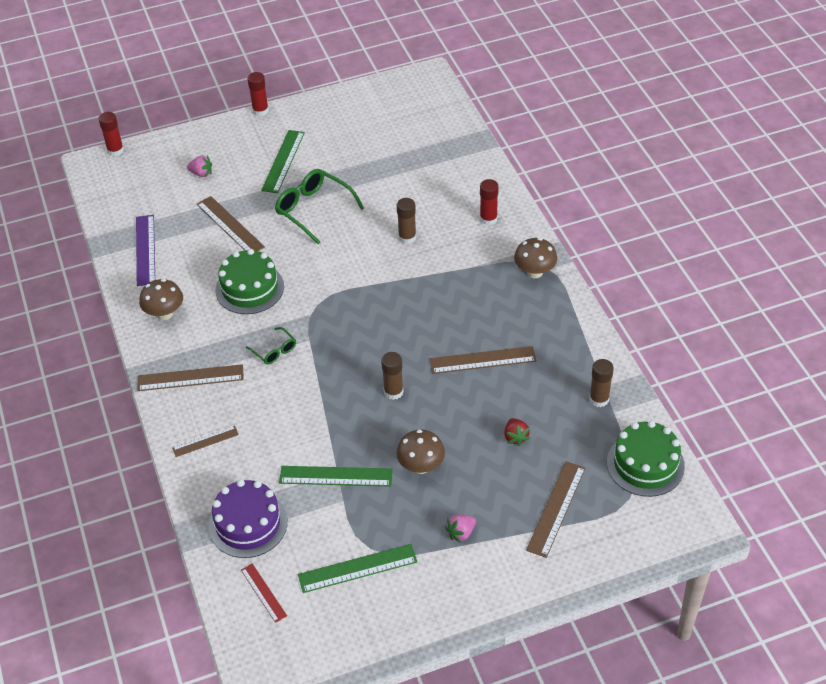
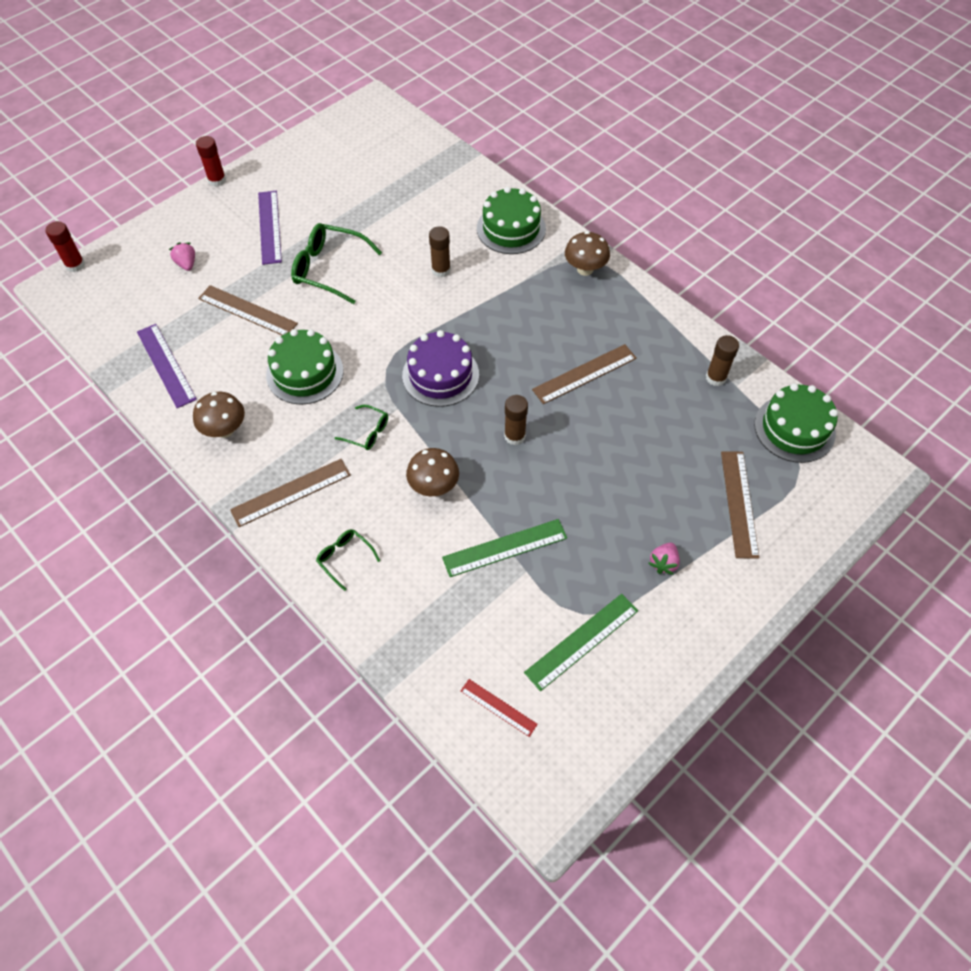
camera: 25 degrees left, 10 degrees up
(201, 173) = (186, 264): pink strawberry -> pink strawberry turned 105 degrees counterclockwise
(205, 441) = (345, 558): brown ruler -> green glasses
(248, 523) = (440, 635): purple cake -> purple cake (440, 375)
(283, 161) = (269, 227): green ruler -> purple ruler
(421, 466) = (585, 506): brown mushroom -> brown mushroom (434, 486)
(488, 219) = (511, 228): red glue stick -> green cake
(515, 437) = (660, 443): red strawberry -> none

